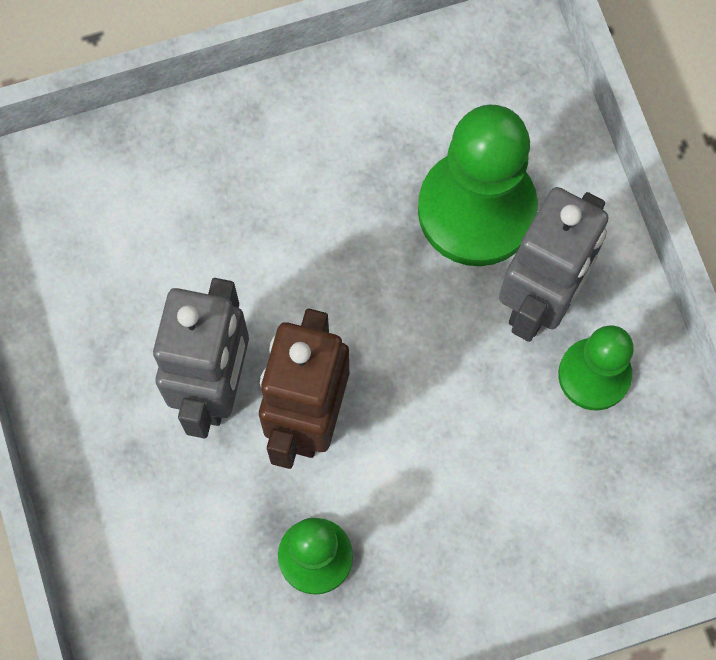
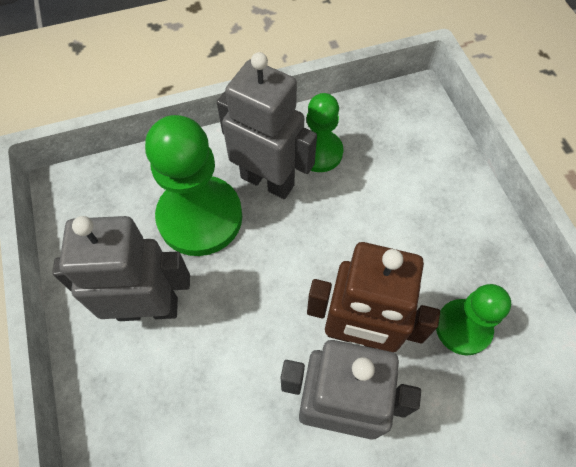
camera: 90 degrees left, 10 degrees down
(344, 157) = (148, 308): none -> grey robot

